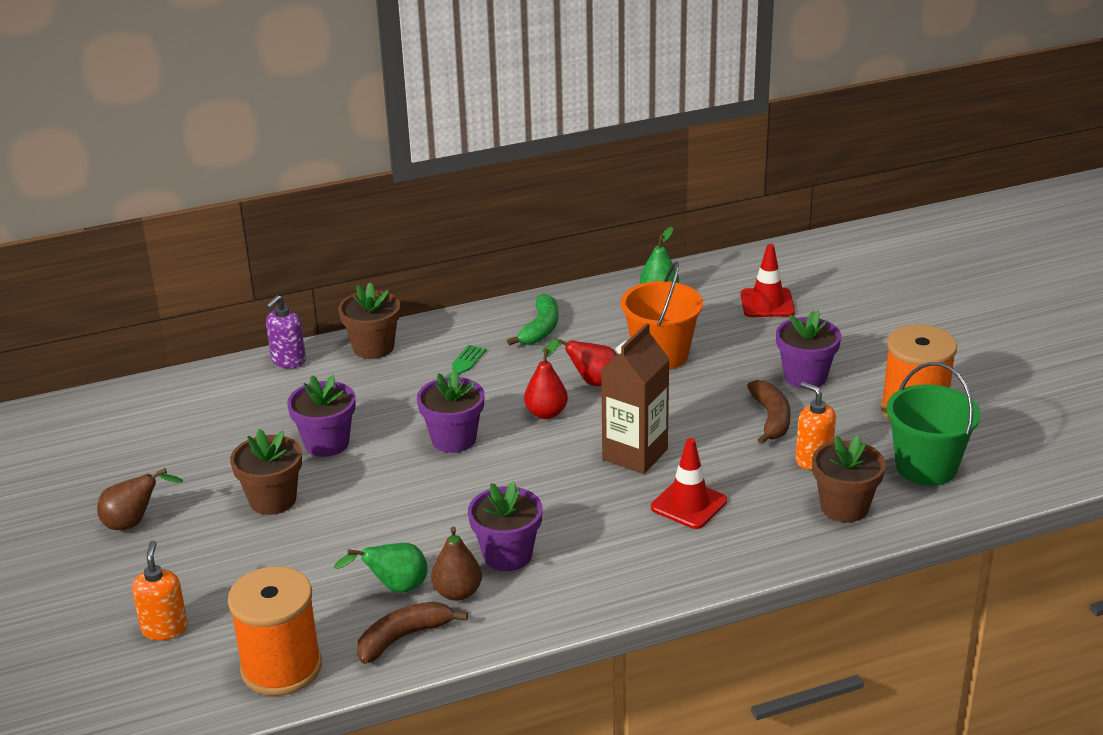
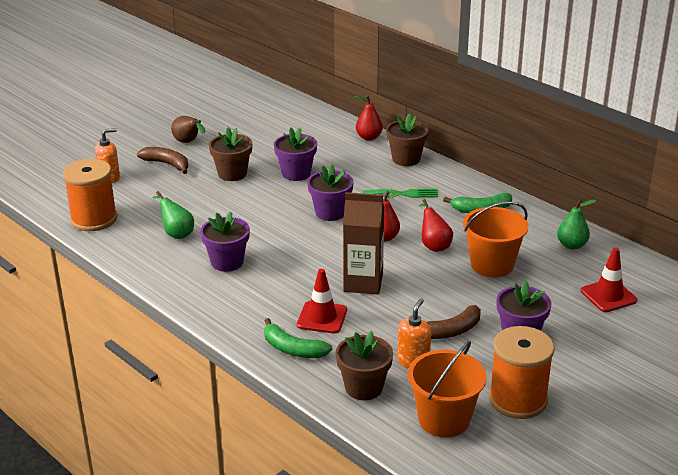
camera: 65 degrees right, 0 degrees up
(288, 361) = (368, 137): purple soap dispenser -> red pear
(403, 638) = (135, 248): brown banana -> brown banana (167, 164)
(457, 593) = (183, 255): brown pear -> none
(741, 543) = (293, 349): none -> green banana
(926, 467) = (444, 419): green bucket -> orange bucket

